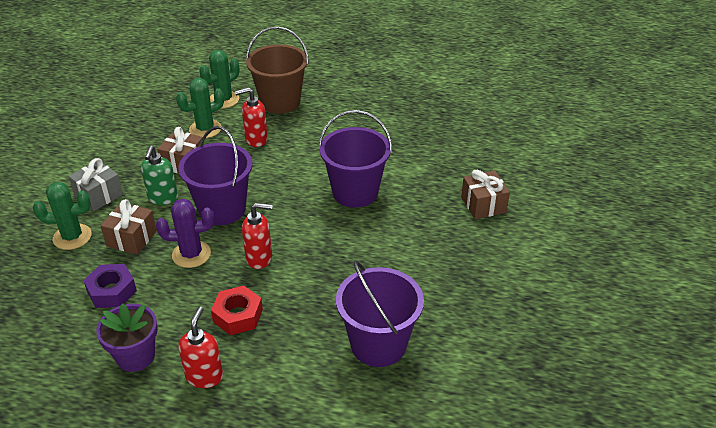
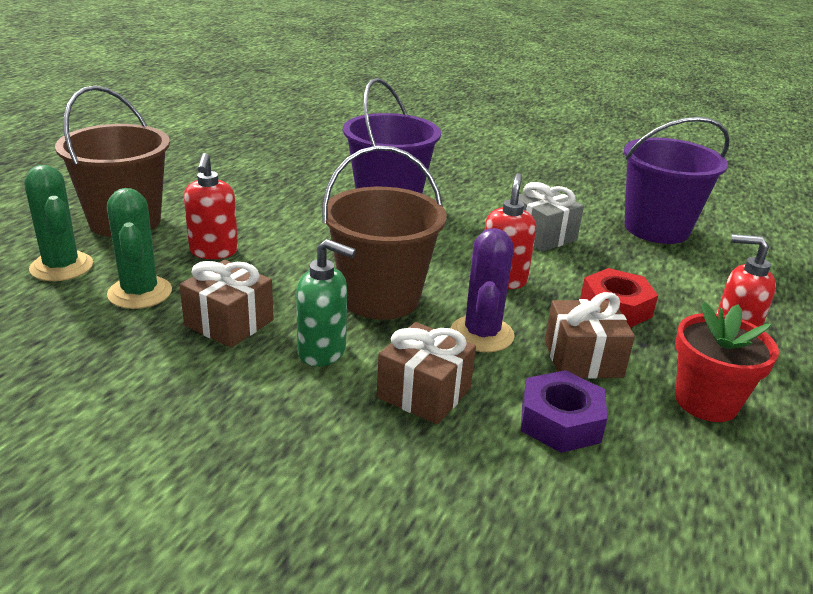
camera: 80 degrees left, 10 degrees down
(72, 237) = (395, 472): green cactus -> none
(99, 195) = (271, 431): grey gift -> grey gift (542, 235)
(135, 356) = (706, 402): purple flower pot -> red flower pot
(222, 209) = (380, 298): purple bucket -> brown bucket
(483, 205) = (443, 146): brown gift -> brown gift (583, 359)

